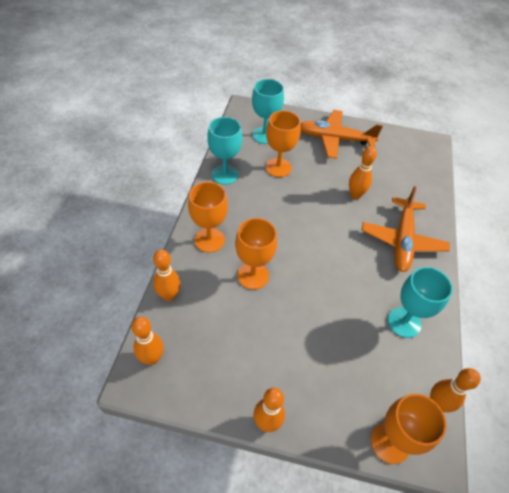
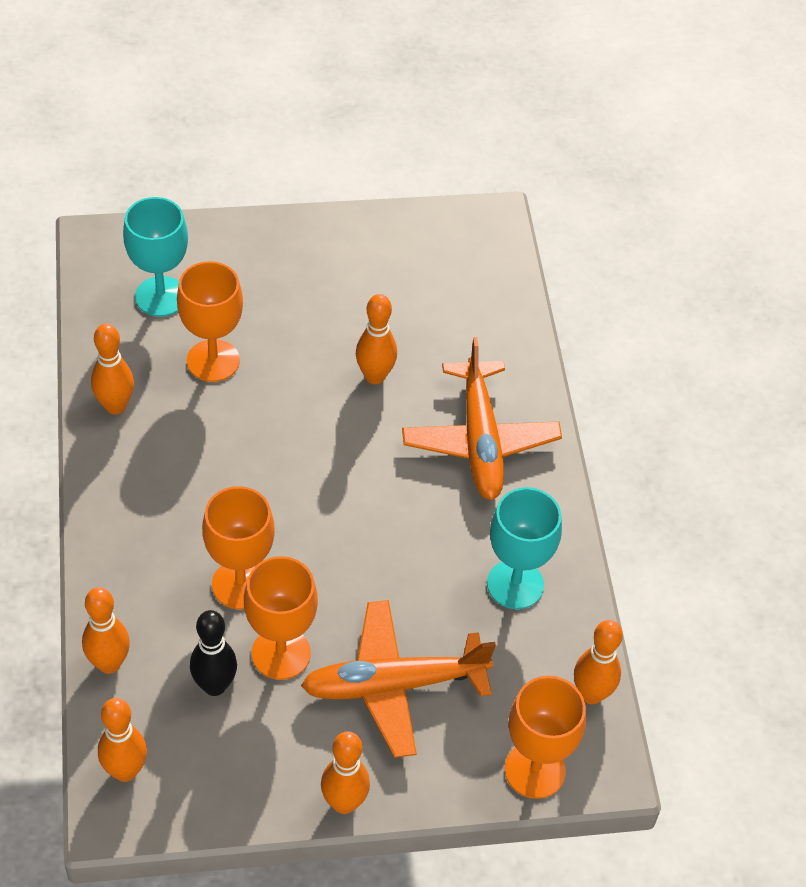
camera: 20 degrees left, 0 degrees up
(209, 240) = (138, 544): orange goblet -> orange goblet (281, 653)
(219, 326) = (214, 686): none -> black bowling pin
(225, 174) = (115, 406): turquoise goblet -> orange bowling pin
(335, 139) = (303, 266): orange plane -> orange plane (394, 685)

